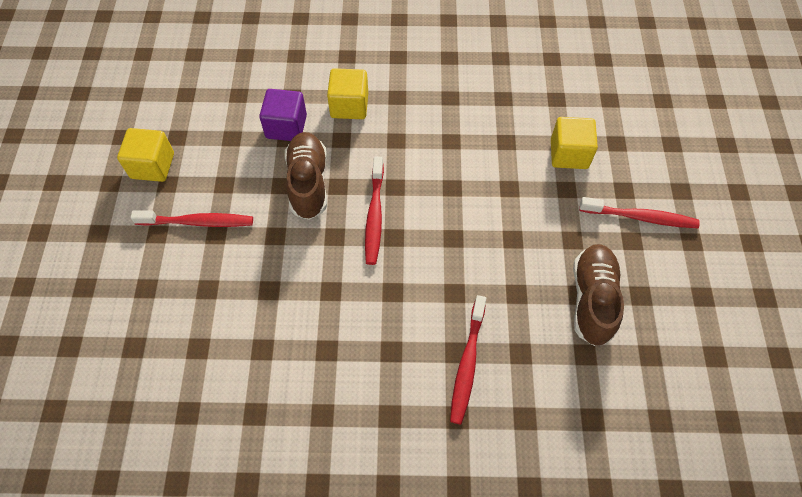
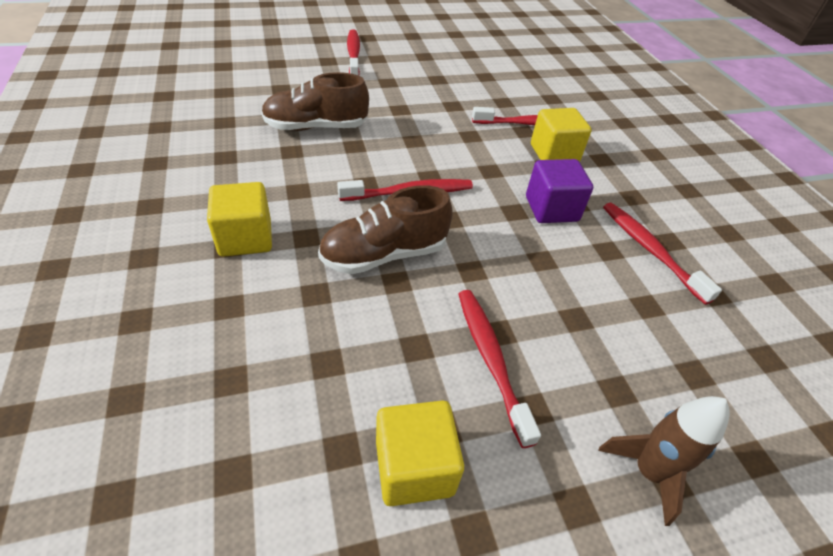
camera: 110 degrees left, 15 degrees down
(94, 277) = (648, 472): none -> brown rocket
(250, 386) = (650, 250): none -> red toothbrush
(286, 127) = (293, 298): purple cube -> purple cube (551, 209)
(569, 154) = (295, 84): yellow cube -> yellow cube (554, 154)
(592, 300) = (439, 73): brown shoe -> brown shoe (316, 127)

